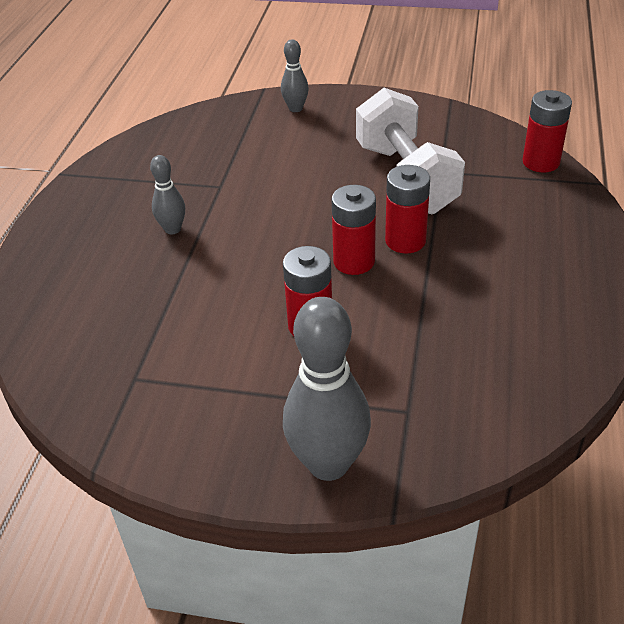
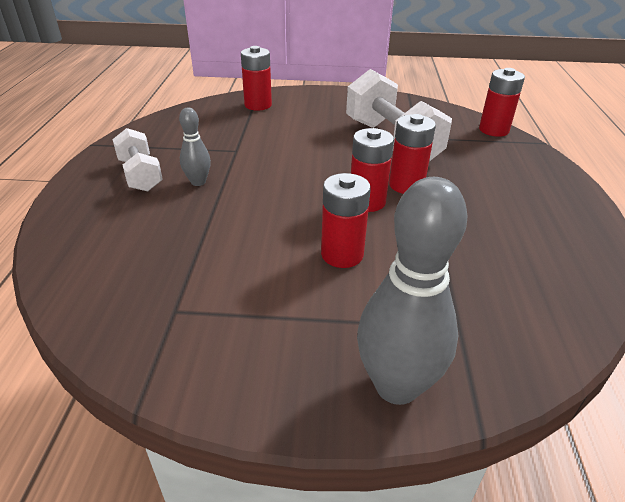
camera: 10 degrees left, 5 degrees down
(111, 218) = (140, 175): none -> white dumbbell
(256, 117) = (258, 105): none -> red battery
(295, 108) = (288, 99): grey bowling pin -> none

